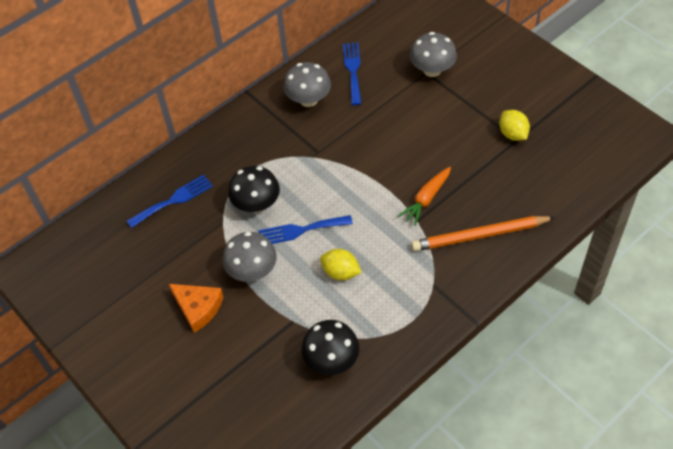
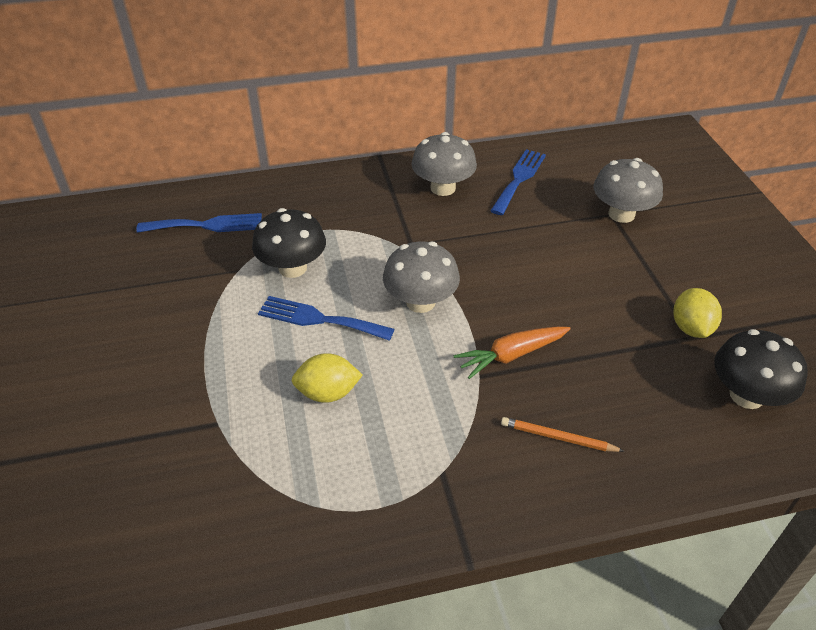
camera: 25 degrees right, 10 degrees down
(198, 308) = (124, 350): orange cheese -> none
(252, 271) = (223, 338): grey mushroom -> grey mushroom (420, 302)
(331, 360) = (222, 503): black mushroom -> black mushroom (746, 395)
(341, 272) = (328, 393): yellow lemon -> yellow lemon turned 60 degrees counterclockwise
(480, 235) = (558, 437): orange pencil -> orange pencil, size x0.50

